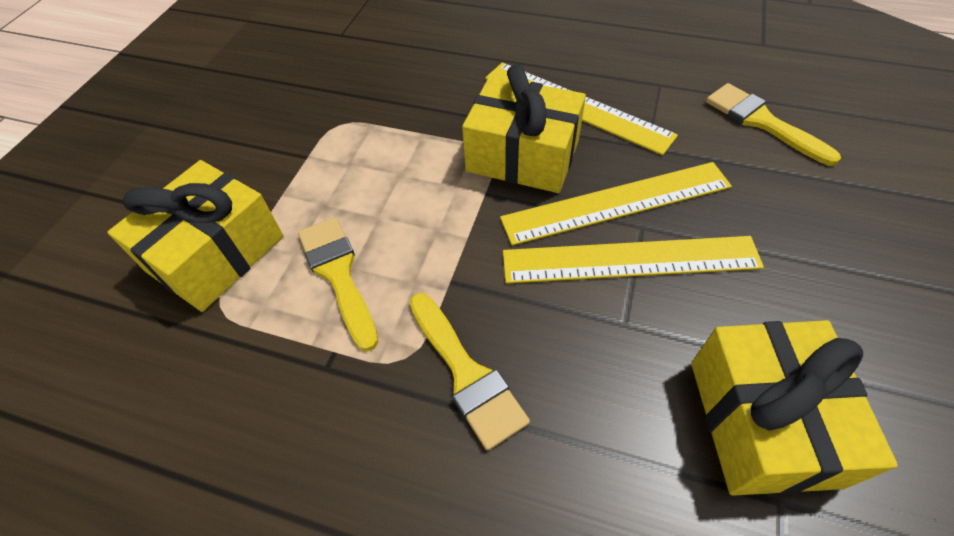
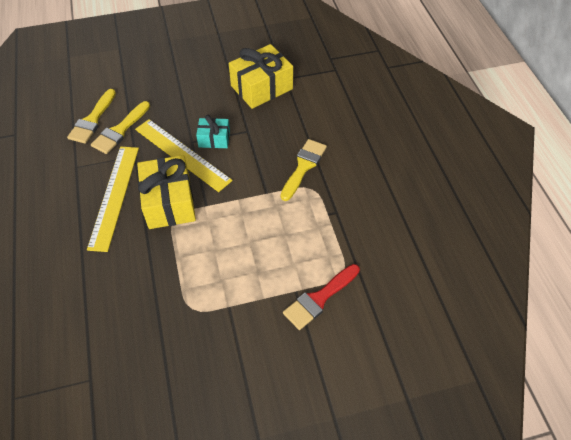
camera: 125 degrees left, 0 degrees up
(216, 254) = (319, 298): yellow gift -> red brush
(338, 274) = (292, 236): yellow brush -> yellow brush (120, 130)
(630, 260) = (214, 139): yellow ruler -> turquoise gift

